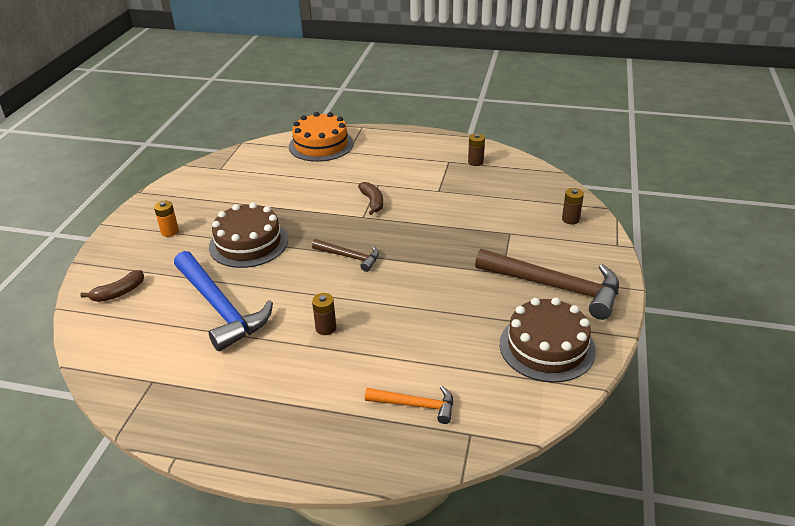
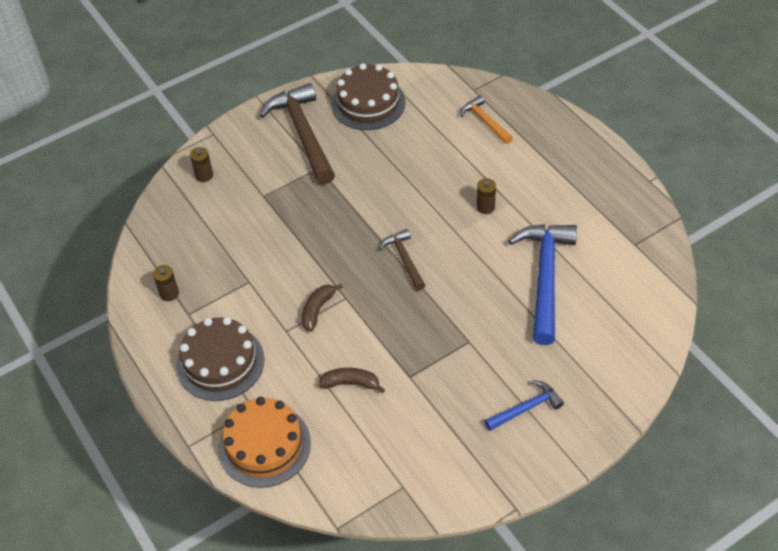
camera: 135 degrees left, 15 degrees up
(118, 293) = (616, 353): brown banana -> brown banana (351, 383)
(170, 232) = (526, 408): orange battery -> blue hammer
(248, 243) = (468, 337): brown cake -> brown cake (220, 362)

